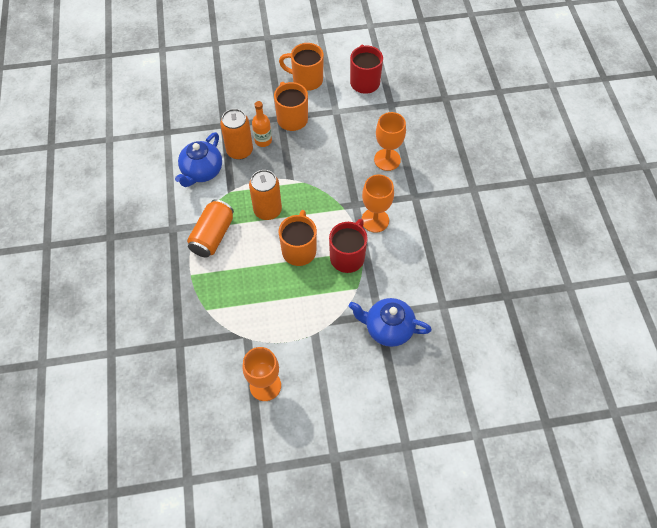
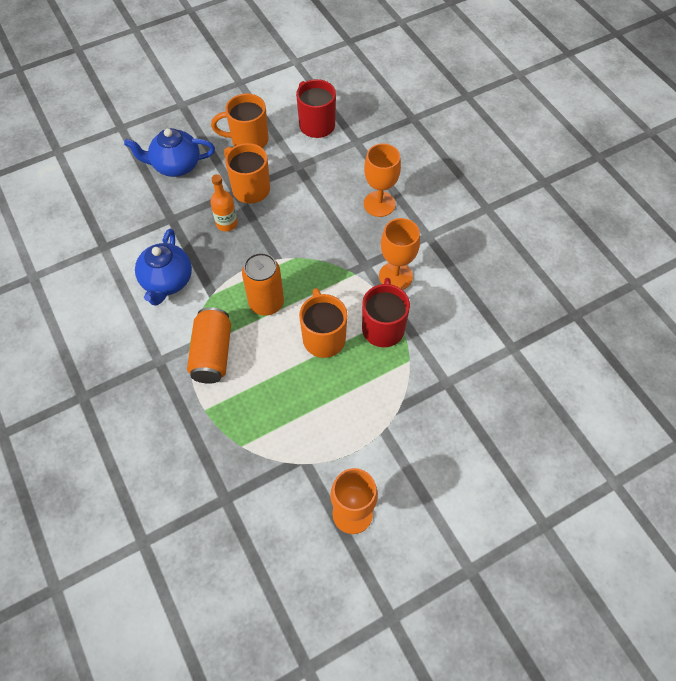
camera: 20 degrees left, 0 degrees up
(239, 151) = (203, 243): orange can -> none
(388, 328) = (464, 395): blue teapot -> blue teapot (176, 165)

